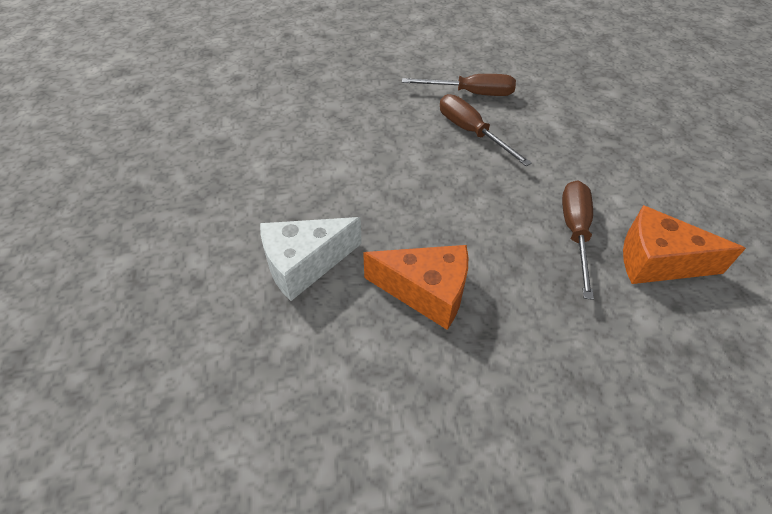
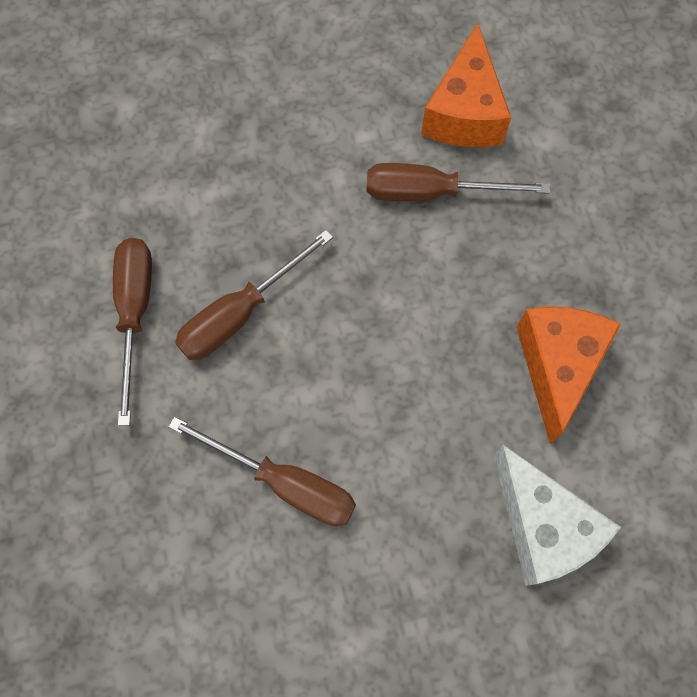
camera: 95 degrees left, 20 degrees up
(361, 144) = (284, 483): none -> brown screwdriver

